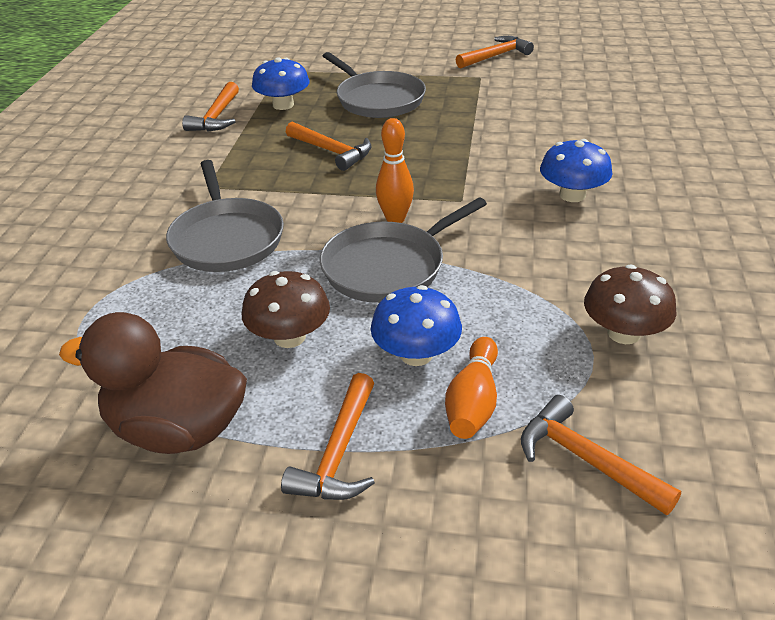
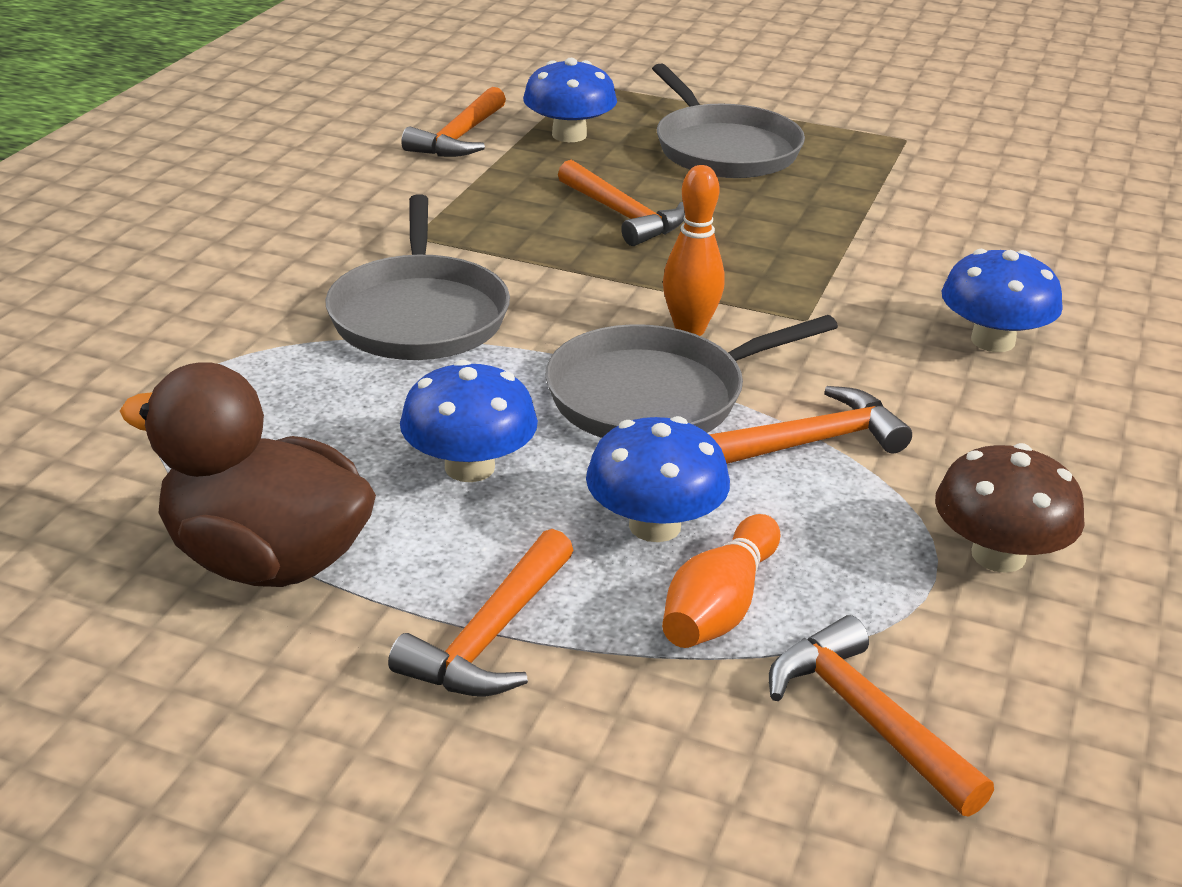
camera: 10 degrees right, 5 degrees down
(289, 337) = (469, 467): brown mushroom -> blue mushroom
(495, 56) = (944, 110): orange hammer -> orange hammer (813, 442)

